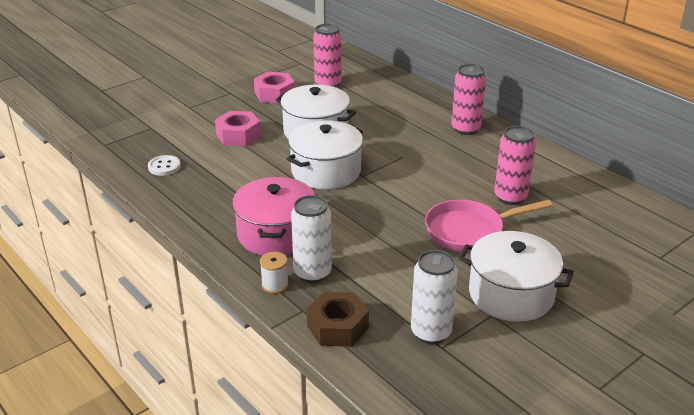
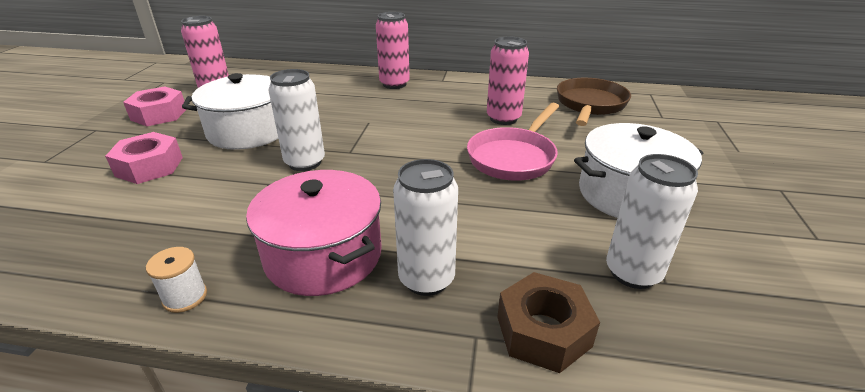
camera: 40 degrees left, 0 degrees up
(164, 167) = (58, 245): white button -> none
(275, 285) = (399, 323): white spool -> white spool (185, 297)
(326, 171) = (305, 162): white pot -> white can
(610, 218) = (590, 105): none -> brown pan

